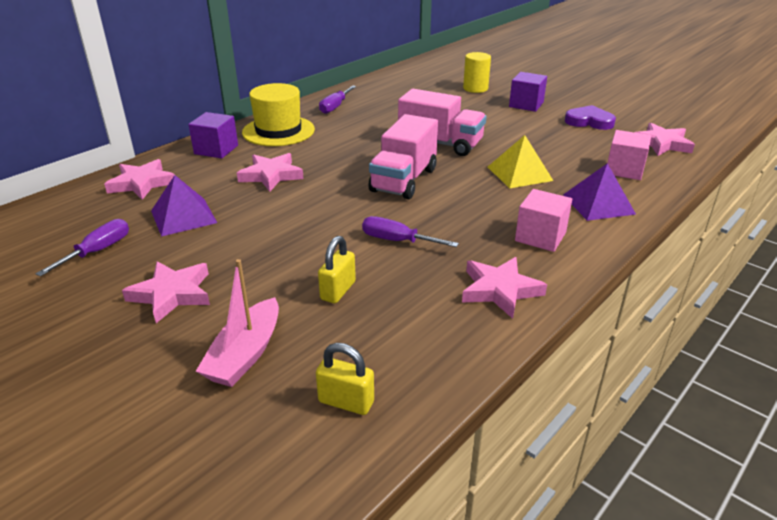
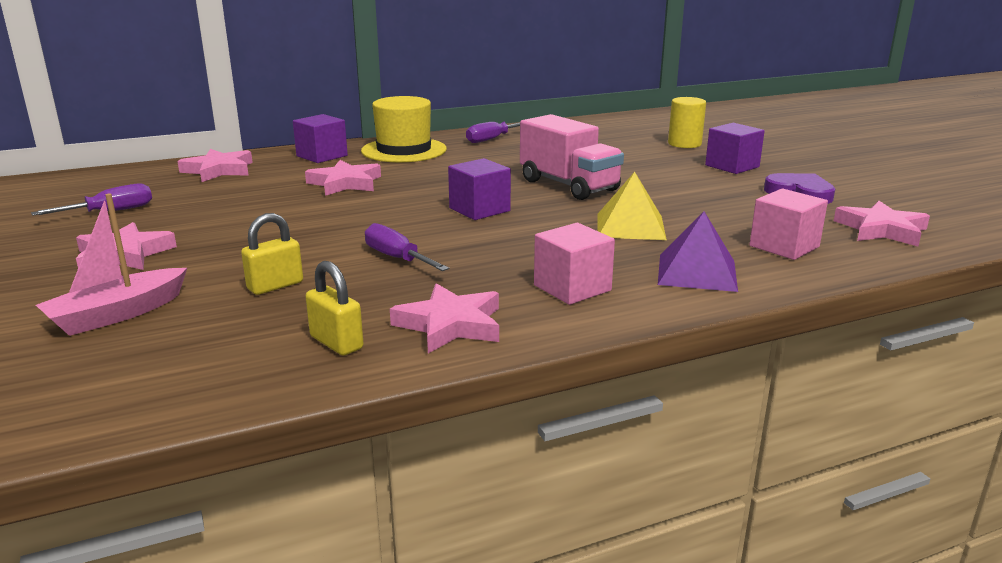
camera: 25 degrees right, 10 degrees down
(183, 216) = (218, 200): purple pyramid -> none
(346, 402) = (150, 376): yellow padlock -> yellow padlock (336, 342)
(404, 180) = (479, 209): pink truck -> purple cube

